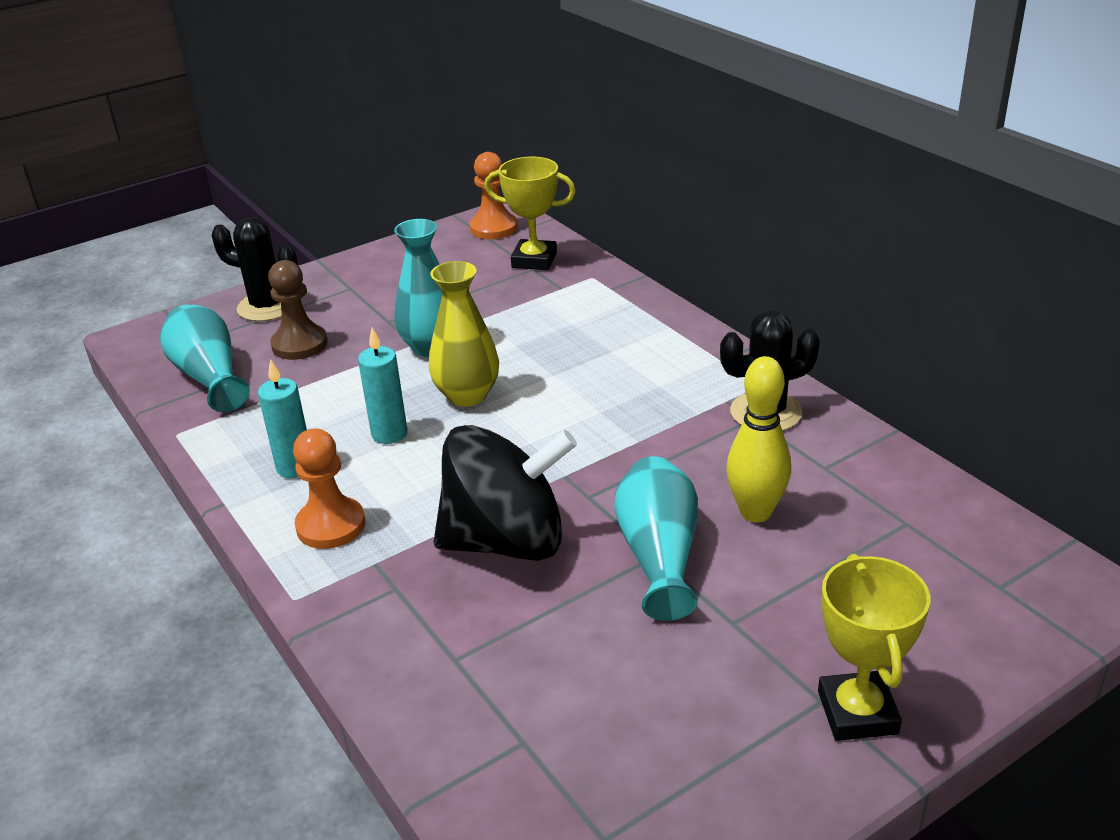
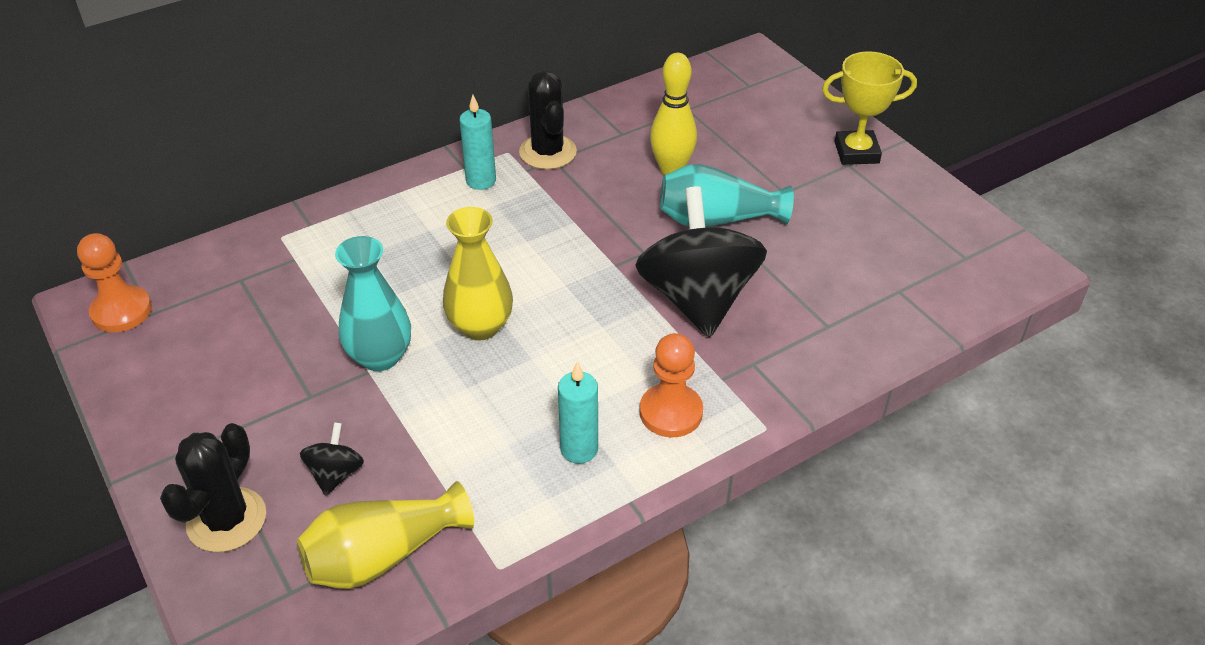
camera: 90 degrees left, 10 degrees up
(209, 376) = (383, 555): turquoise vase -> yellow vase
(299, 344) = (336, 474): brown pawn -> black spinning top
(389, 434) = (534, 381): turquoise candle -> turquoise candle (481, 181)
(534, 260) = (222, 278): yellow trophy -> none

